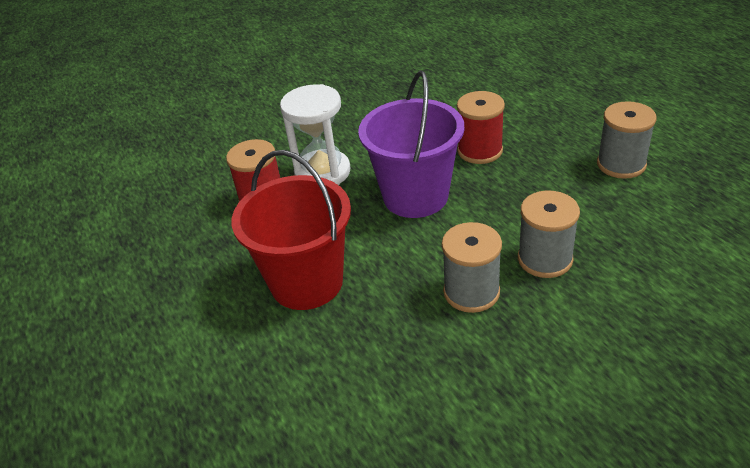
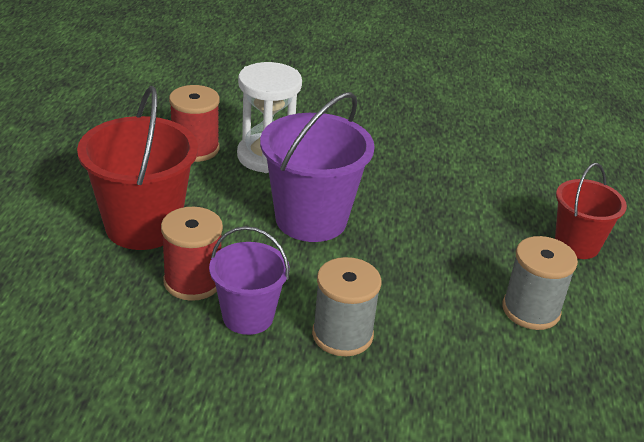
camera: 30 degrees right, 5 degrees down
(471, 292) = (248, 316): grey spool -> purple bucket
(480, 151) = (418, 219): red spool -> red spool (193, 281)
(588, 107) = (576, 245): none -> red bucket

